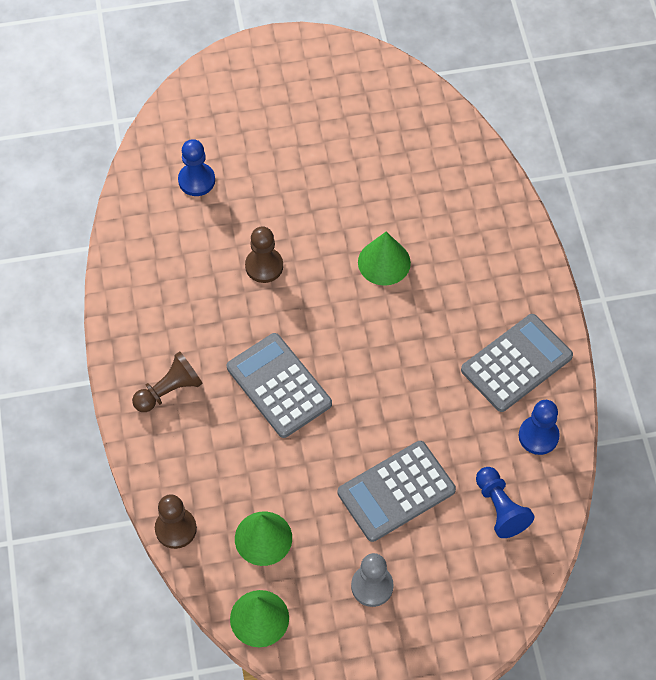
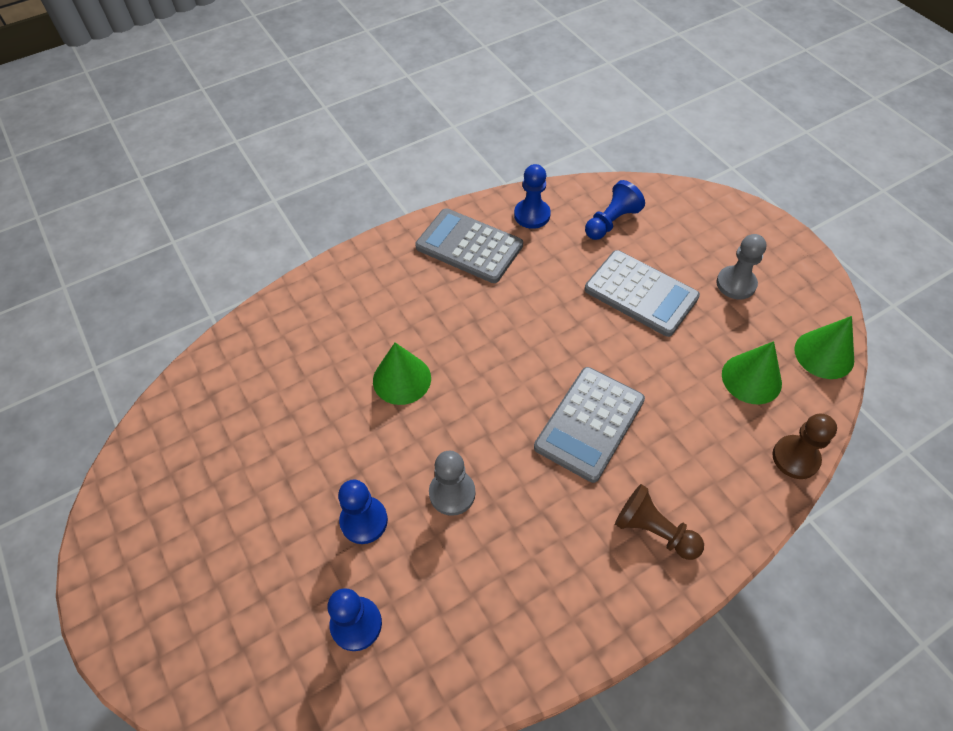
camera: 110 degrees left, 5 degrees down
(264, 266) = (452, 493): brown pawn -> grey pawn
(269, 203) = (364, 521): none -> blue pawn

